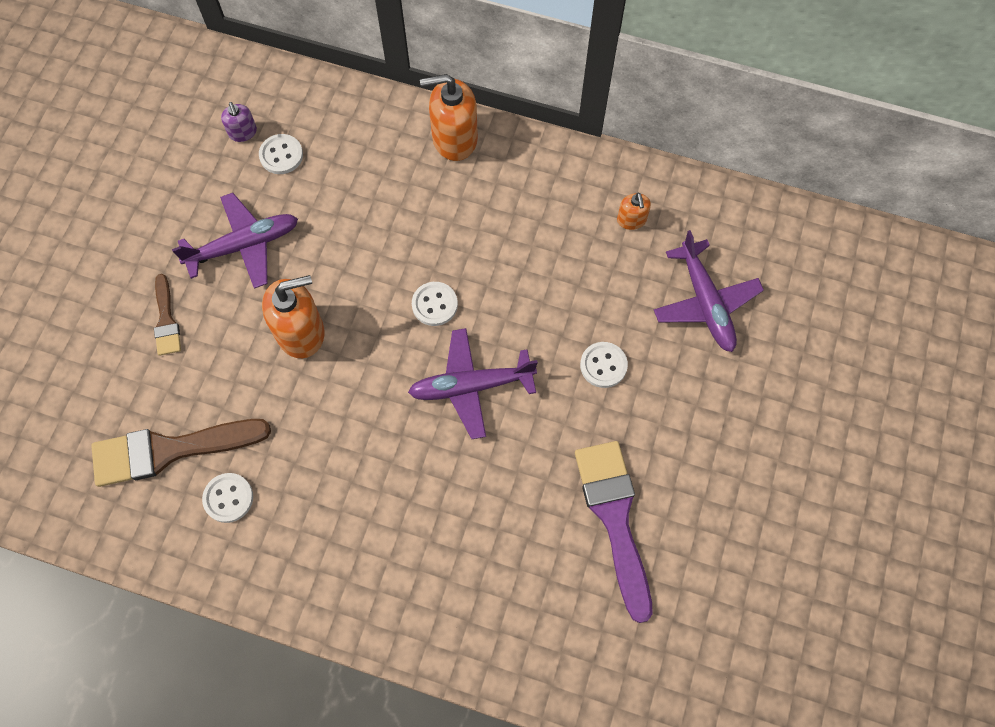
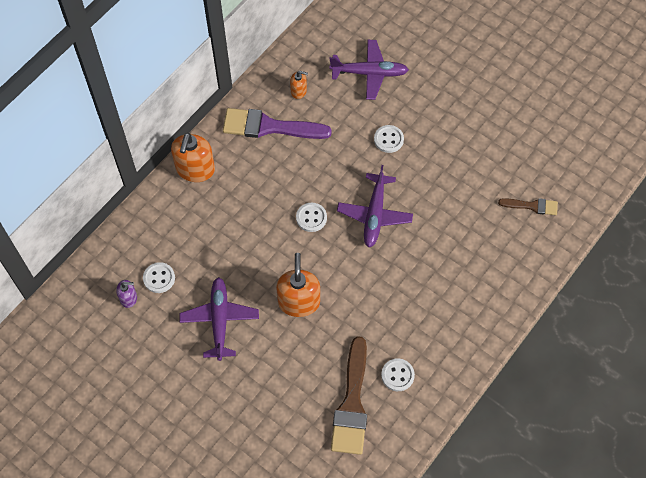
camera: 70 degrees left, 5 degrees down
(166, 320) = (256, 384): brown brush -> brown brush (532, 206)
(614, 518) = (483, 166): purple brush -> purple brush (269, 127)

